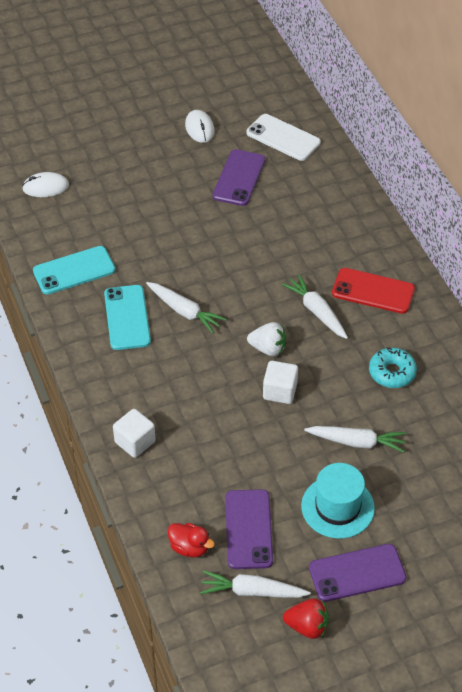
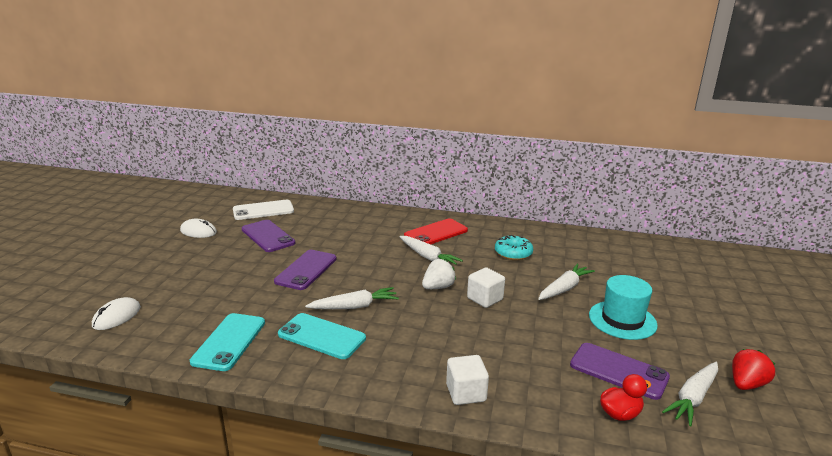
camera: 55 degrees left, 25 degrees down
(316, 312) = (428, 257): white carrot -> white carrot turned 135 degrees counterclockwise
(357, 573) = (696, 337): purple phone -> purple phone (306, 270)

